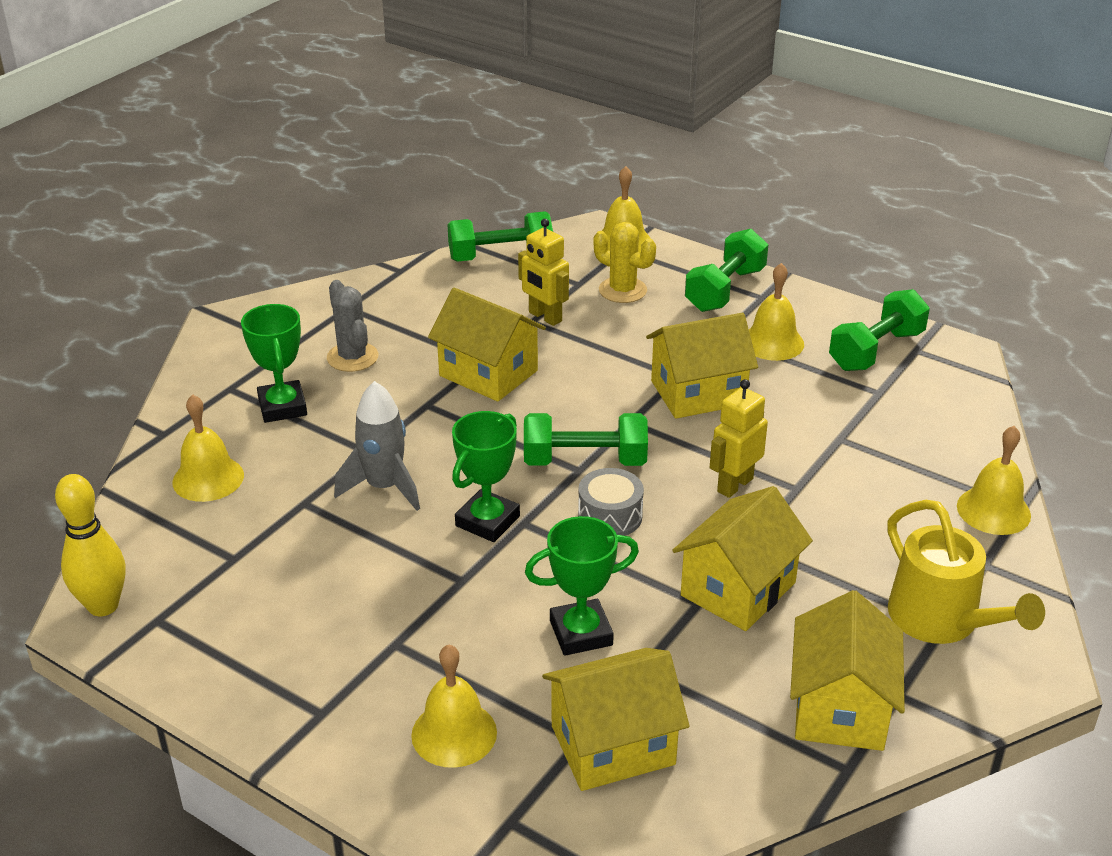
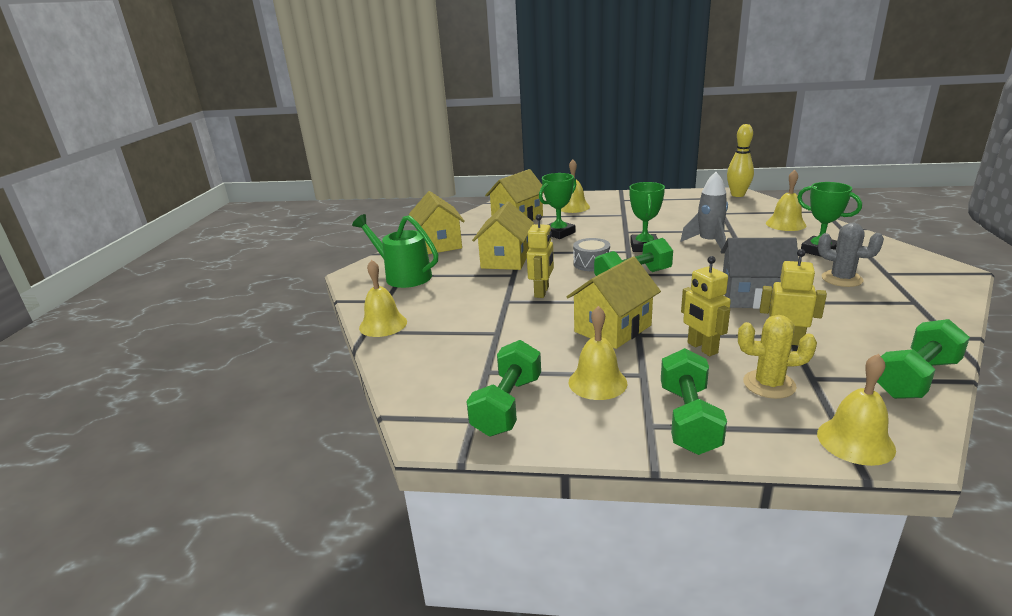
camera: 155 degrees right, 10 degrees down
(488, 373) = (753, 297): yellow house -> grey house
(633, 338) = (702, 348): none -> yellow robot
(941, 620) = (403, 276): yellow watering can -> green watering can

